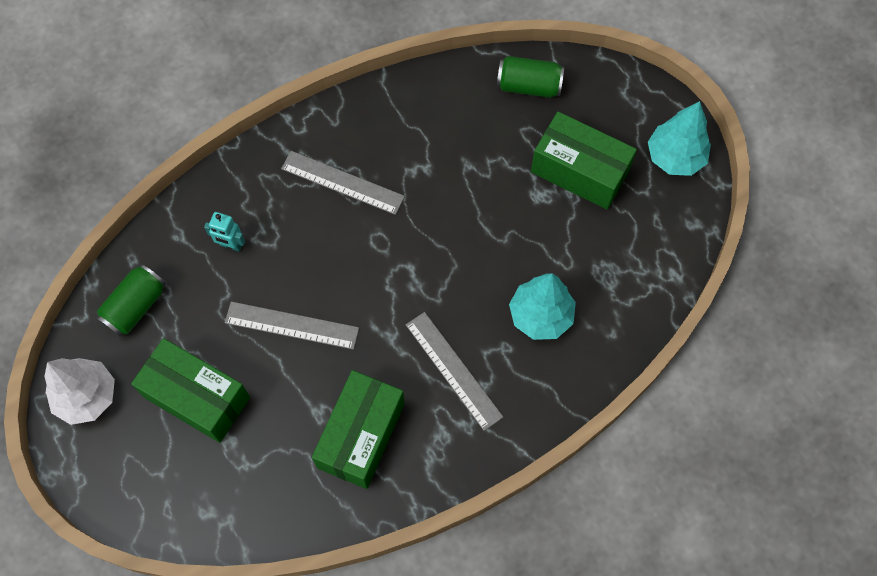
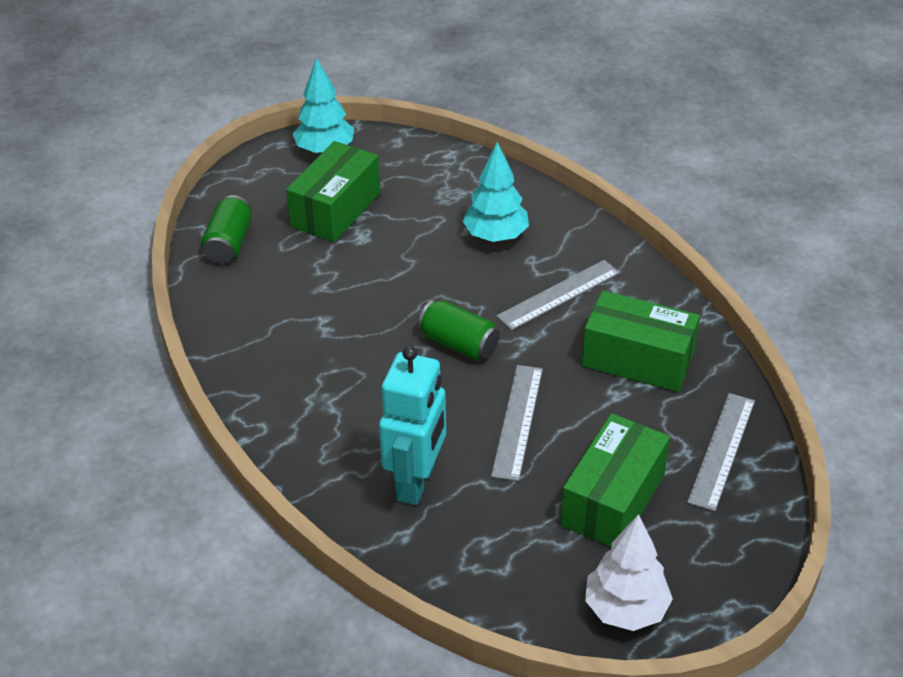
camera: 90 degrees left, 25 degrees down
(135, 307) = (502, 571): green can -> green can (459, 344)
(231, 245) = (417, 482): turquoise robot -> turquoise robot, size x2.16
(342, 182) = (337, 386): grey ruler -> grey ruler (722, 450)

